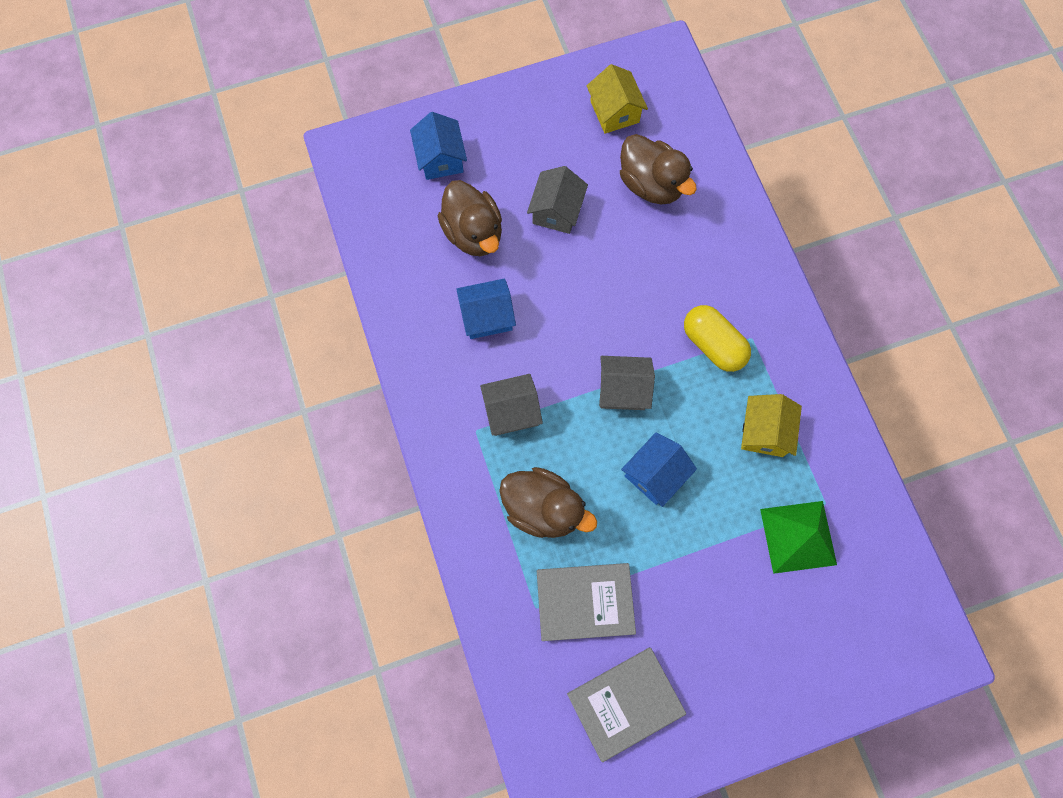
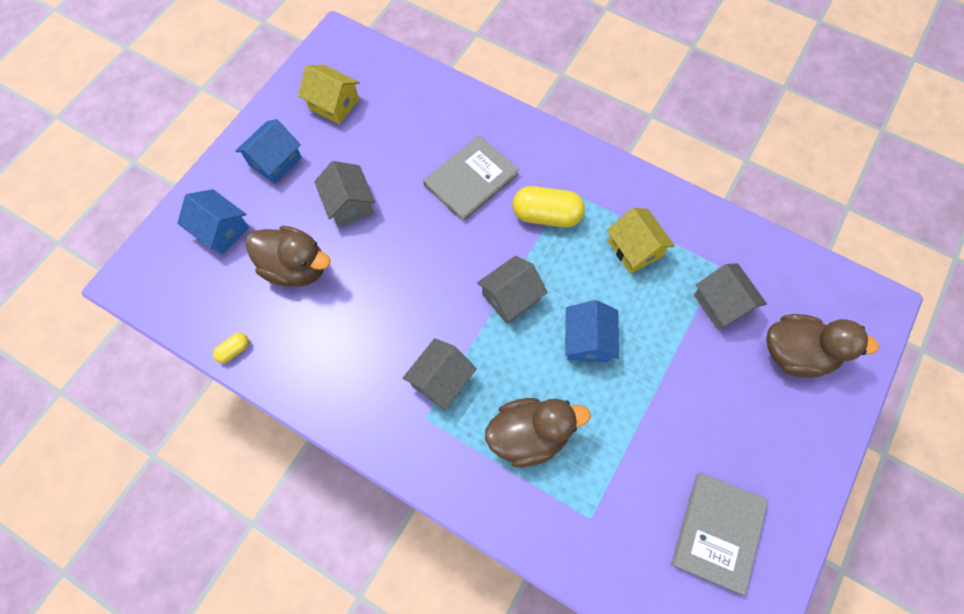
camera: 40 degrees left, 5 degrees down
(378, 265) = (234, 350): none -> yellow capsule
(487, 316) = (360, 322): blue house -> blue house (275, 161)
(585, 602) = (622, 480): grey book -> grey book (471, 180)
(651, 184) = (405, 136): brown duck -> brown duck (795, 353)
(798, 536) = (721, 303): green pyramid -> grey house

